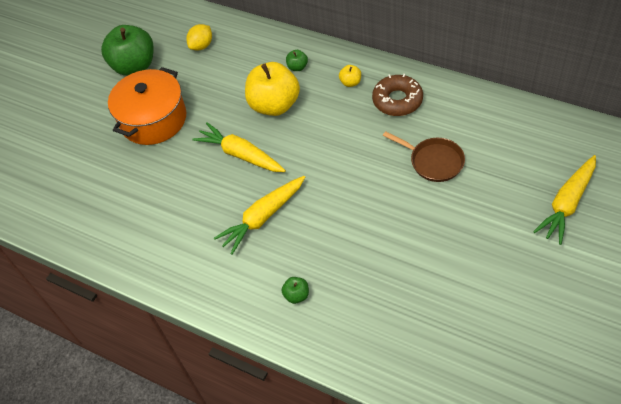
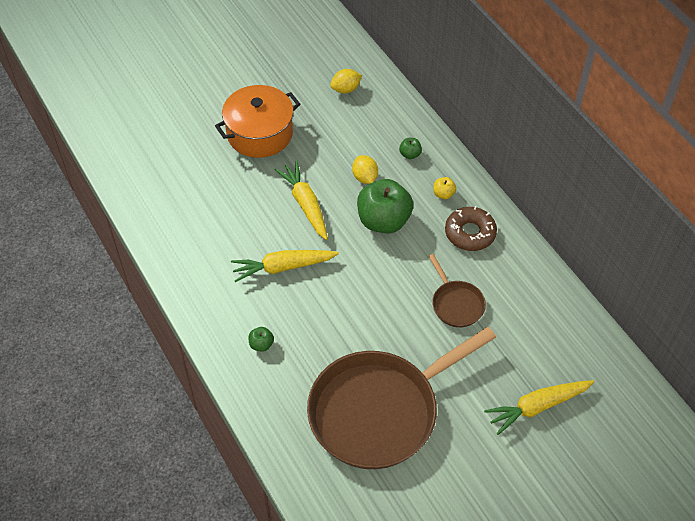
camera: 25 degrees right, 0 degrees up
(134, 66) = (278, 77): green apple -> green apple (383, 221)
(274, 105) = (365, 177): yellow apple -> yellow lemon
(445, 287) = (379, 411): none -> brown pan

